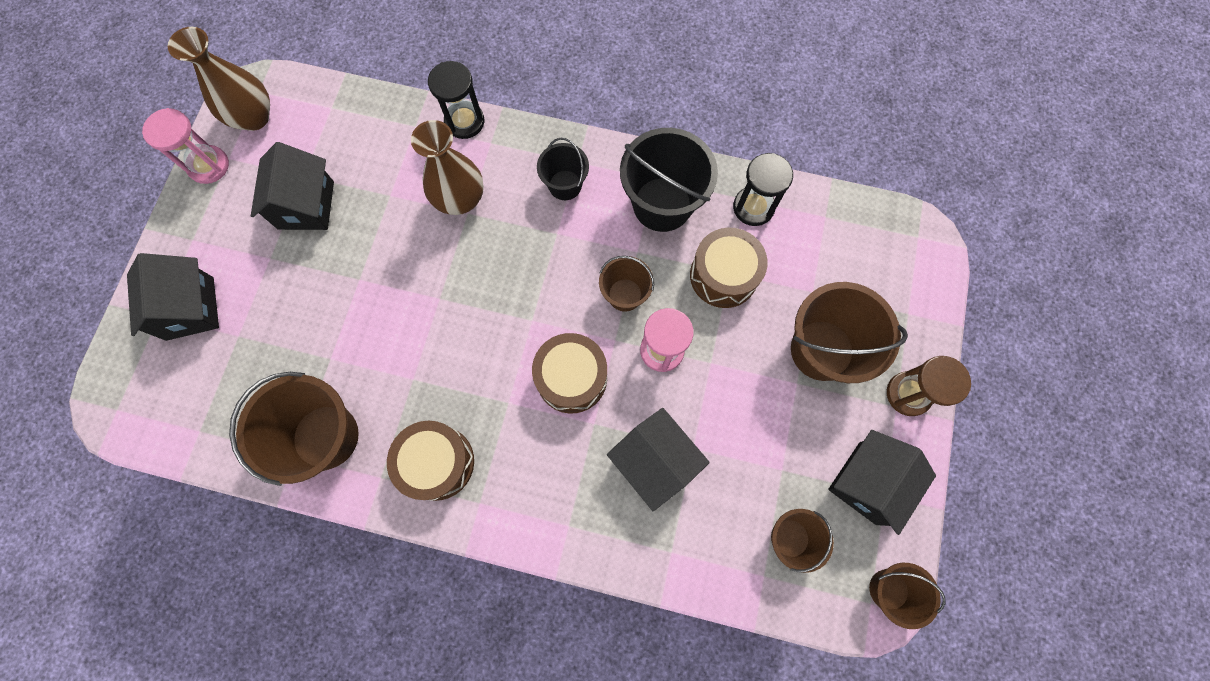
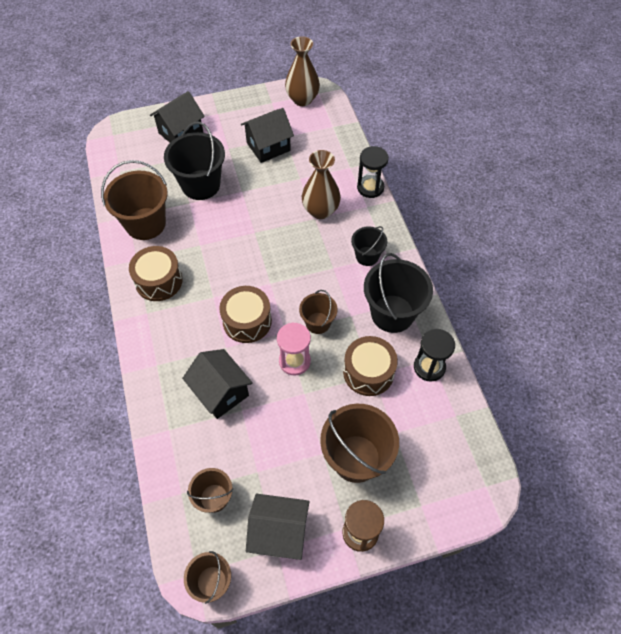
camera: 60 degrees right, 15 degrees down
(209, 166) = (262, 97): pink hourglass -> none
(309, 327) = (201, 185): none -> black bucket
(654, 461) = (221, 392): black house -> black house turned 60 degrees counterclockwise

